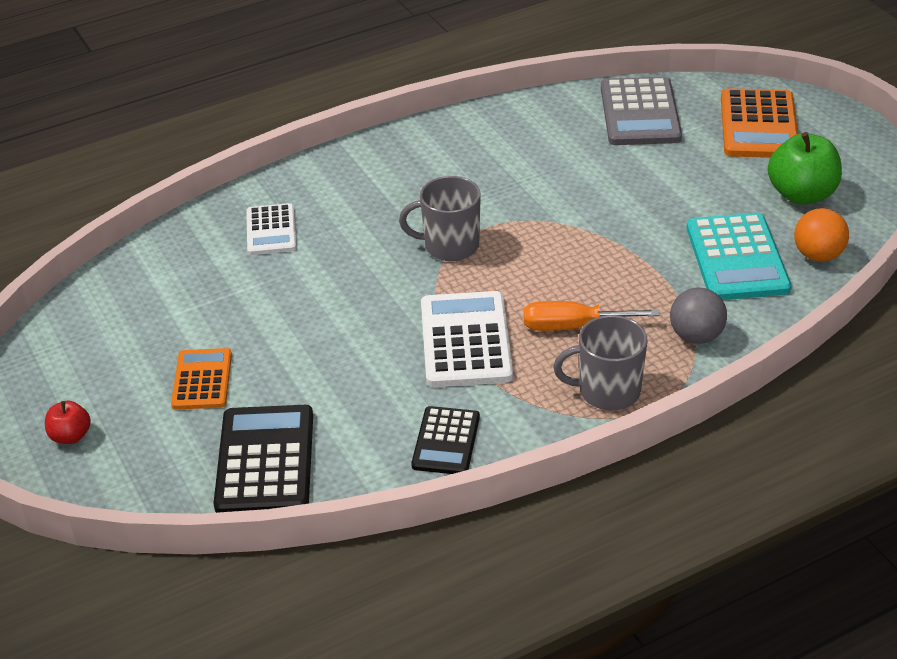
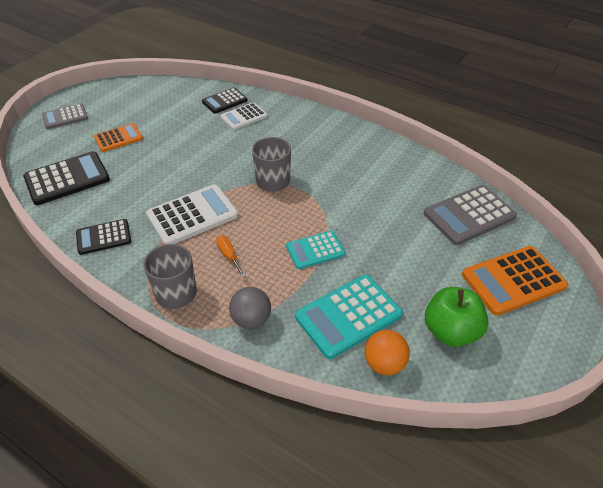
camera: 60 degrees right, 5 degrees up
(71, 436) = (65, 117): red apple -> grey calculator
(208, 238) = (224, 101): none -> black calculator
(572, 326) = (229, 256): orange screwdriver -> orange screwdriver, size x0.64
(614, 250) = (315, 250): none -> turquoise calculator

